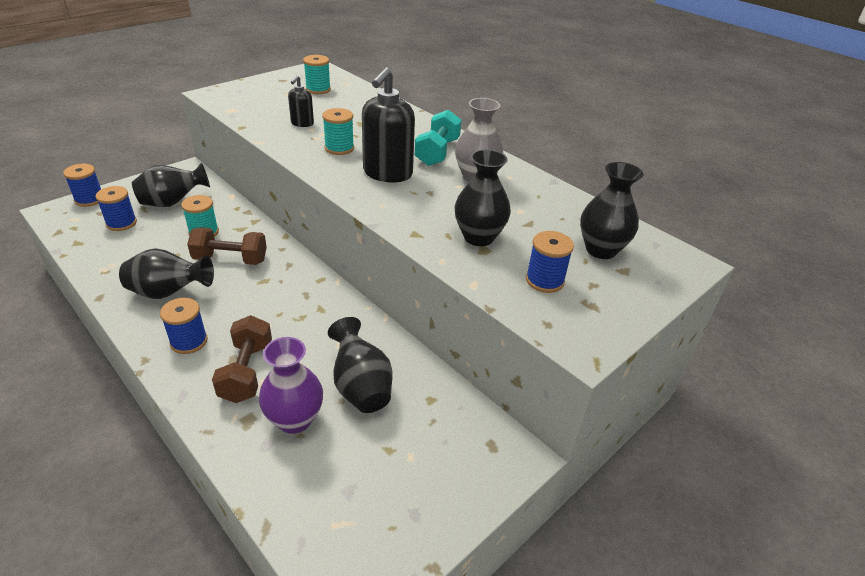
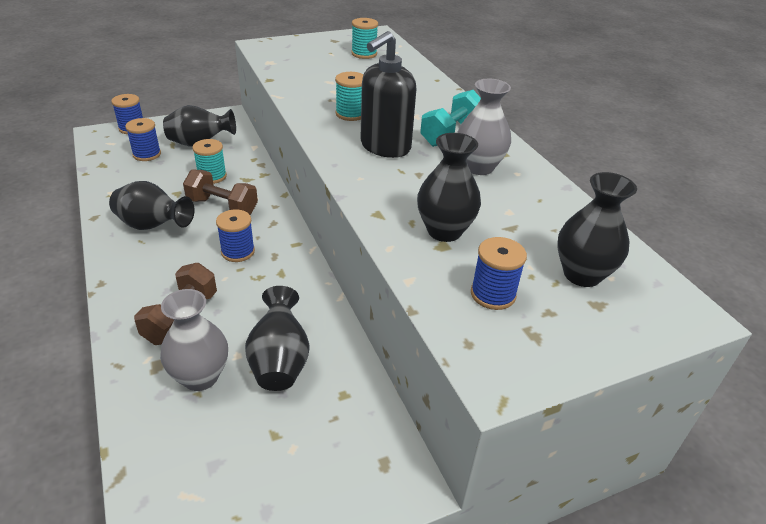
camera: 20 degrees right, 0 degrees up
(189, 341) = (146, 276): blue spool -> blue spool (238, 252)
(295, 419) = (200, 377): purple vase -> grey vase
(302, 123) = (328, 84): black soap dispenser -> none

